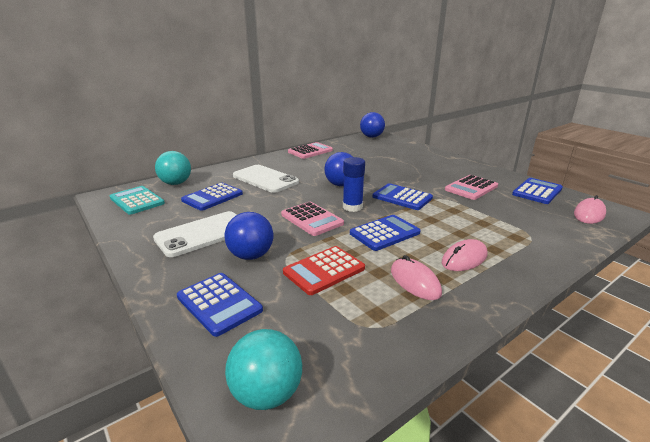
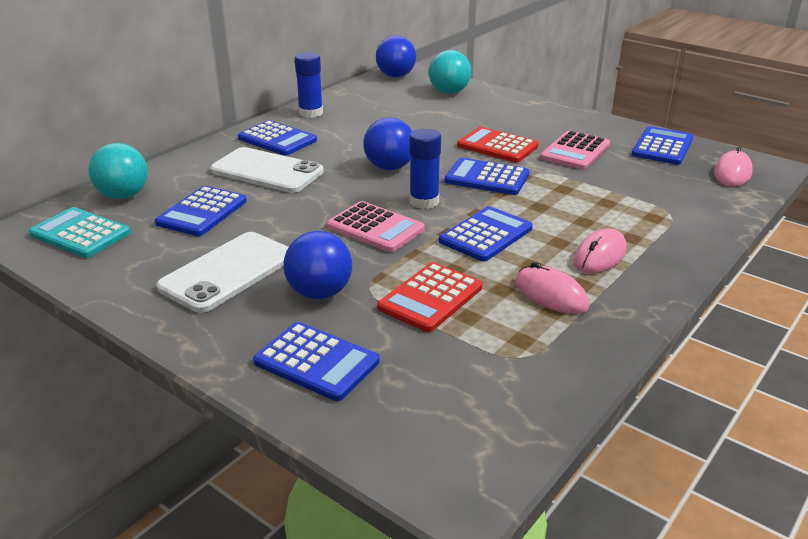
camera: 15 degrees left, 5 degrees up
(266, 394) = (438, 448): turquoise ball -> turquoise ball (449, 92)
(282, 163) = (277, 139): none -> blue calculator
(310, 151) = (311, 113): pink calculator -> blue glue stick
(418, 179) = (497, 146): none -> red calculator

